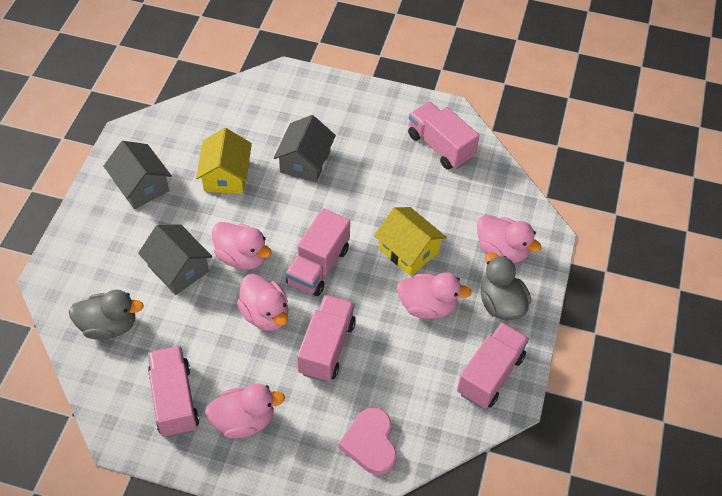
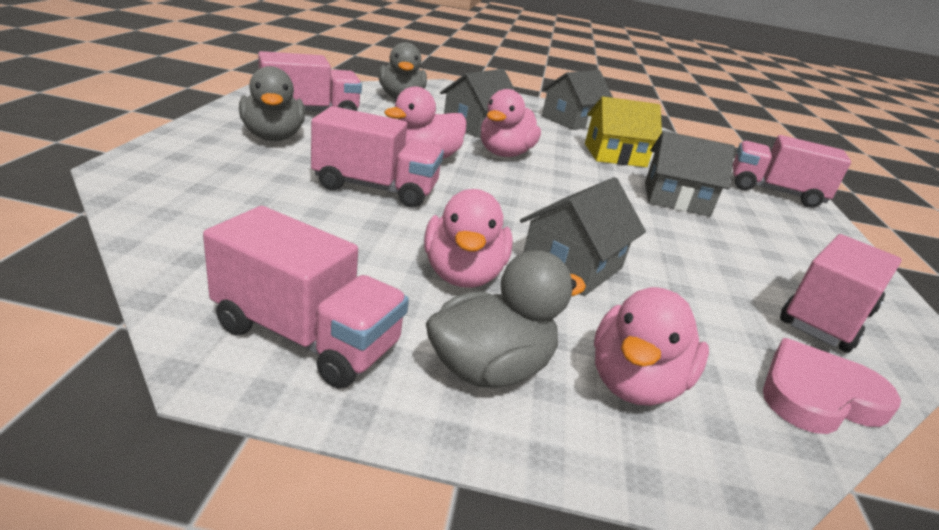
camera: 80 degrees right, 25 degrees down
(244, 420) = (273, 137): pink duck -> grey duck
(318, 266) = (510, 194): pink truck -> pink truck (774, 192)
(370, 443) = (201, 204): pink heart -> pink heart (818, 395)
(408, 250) = (572, 265): yellow house -> grey house

